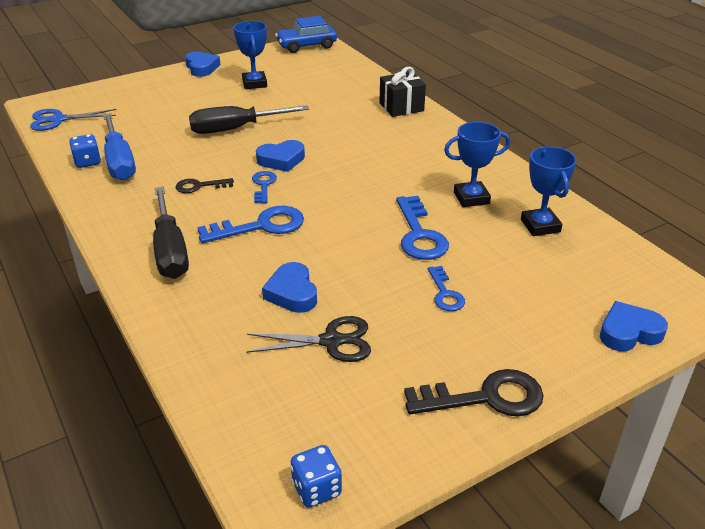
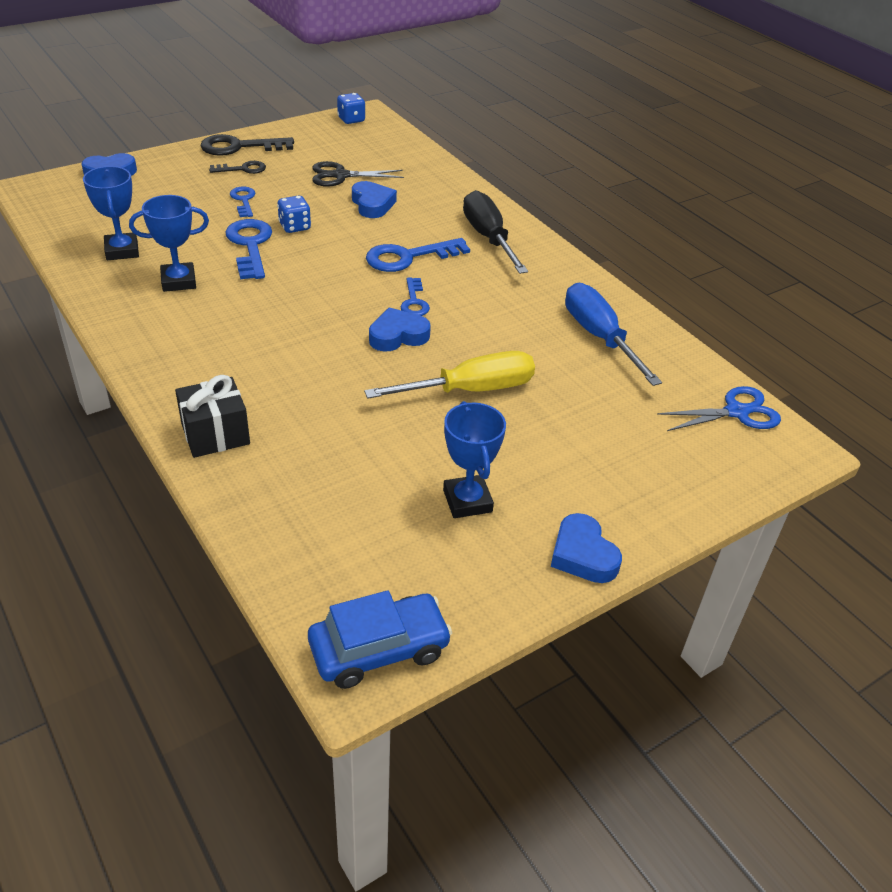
camera: 175 degrees right, 5 degrees up
(87, 162) = (638, 337): blue dice -> blue dice (295, 227)
(199, 186) = (487, 302): black key -> black key (242, 169)
(235, 129) = (472, 390): black screwdriver -> yellow screwdriver

